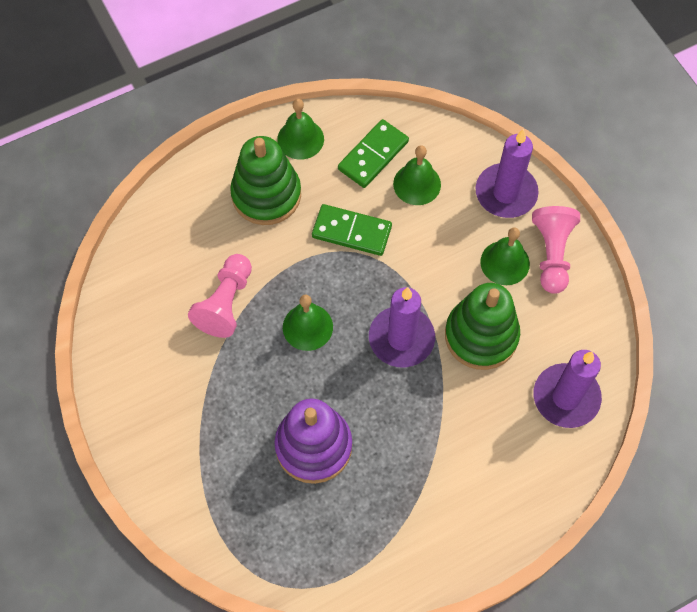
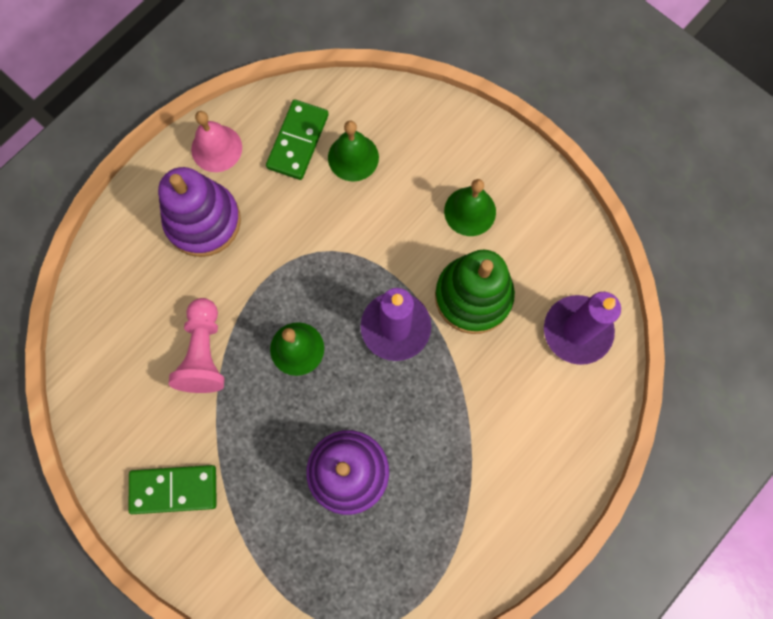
camera: 20 degrees left, 10 degrees up
(266, 195) = (203, 221): green stacking toy -> purple stacking toy
(300, 139) = (216, 148): green bell -> pink bell
(352, 231) = (305, 231): green domino -> green domino (174, 489)
(506, 193) = (445, 137): purple candle -> none
(552, 254) = (513, 186): pink pawn -> none

